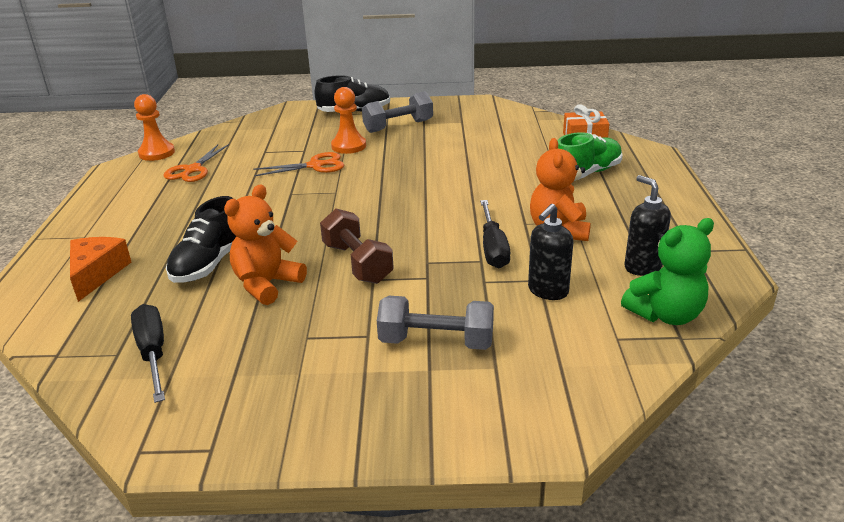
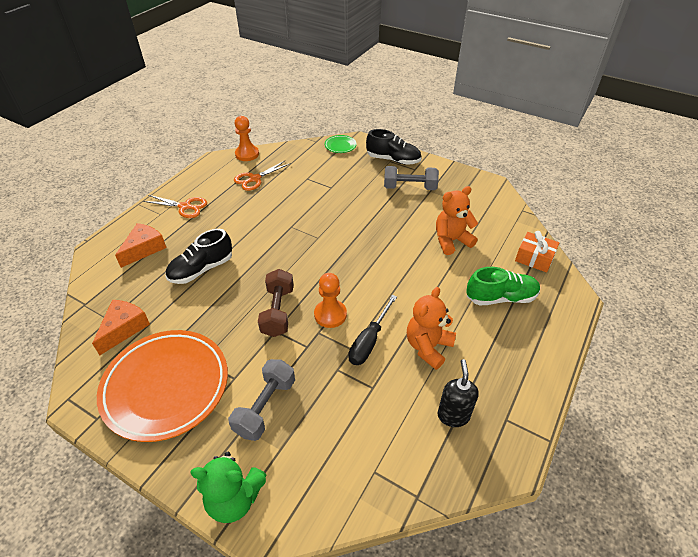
camera: 30 degrees right, 15 degrees up
(153, 353) = (124, 328): black screwdriver -> orange cheese
(267, 284) = (216, 303): orange teddy bear -> orange teddy bear (451, 241)
(277, 117) = (340, 146): none -> green plate
(283, 378) = (166, 387): none -> orange plate
(315, 166) = (325, 206): orange scissors -> orange scissors (185, 207)
(348, 146) = (361, 195): orange pawn -> orange pawn (330, 314)
(436, 342) = (265, 407): grey dumbbell -> grey dumbbell turned 75 degrees clockwise
(547, 291) = (368, 402): black soap dispenser -> none
(665, 315) = (426, 471): green teddy bear -> green teddy bear (234, 498)

